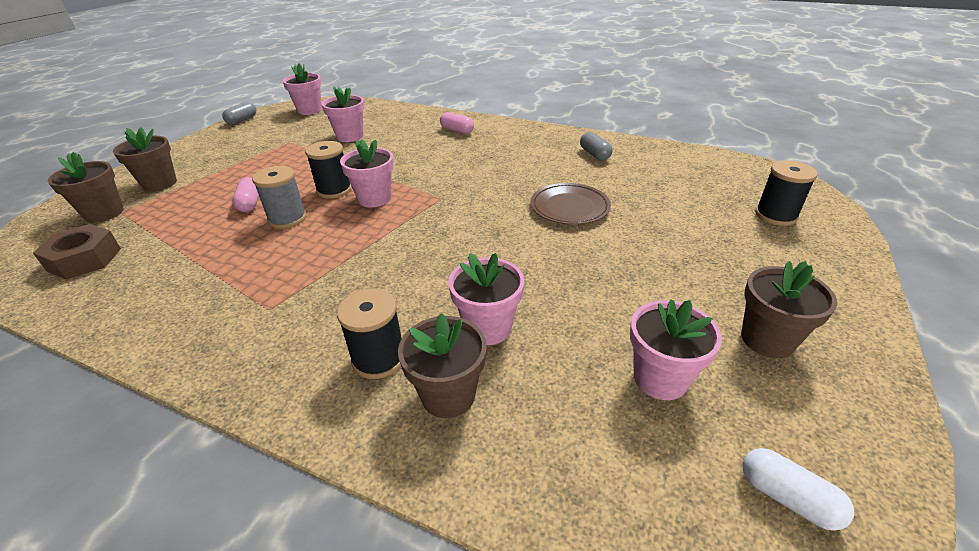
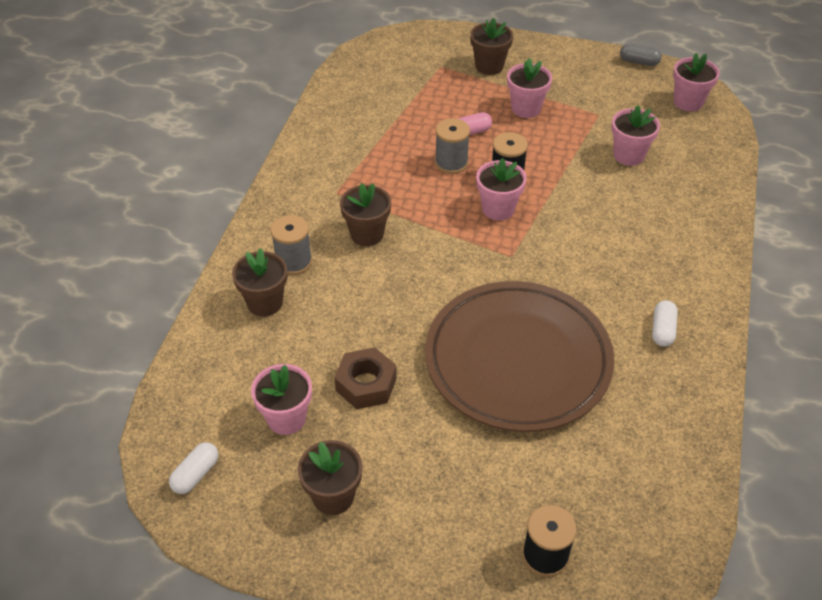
camera: 80 degrees right, 10 degrees up
(84, 259) = (376, 80): brown nut -> brown nut (366, 384)
(104, 213) = (436, 59): brown flower pot -> brown flower pot (367, 234)
(379, 358) = (294, 262): black spool -> grey spool
(457, 130) = (680, 242): pink capsule -> none
(488, 328) = (329, 315): pink flower pot -> pink flower pot (526, 108)
(543, 146) = (662, 330): none -> white capsule
(569, 207) = (517, 360): brown plate -> brown plate, size x2.19
(594, 154) = (656, 383): grey capsule -> none

